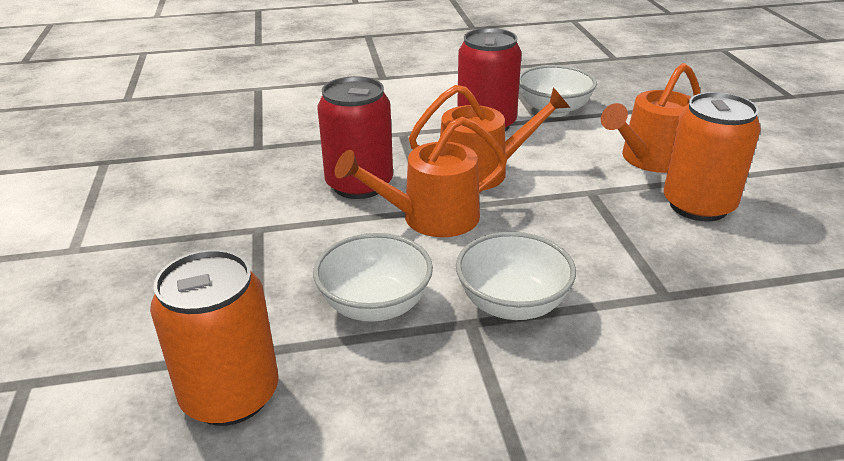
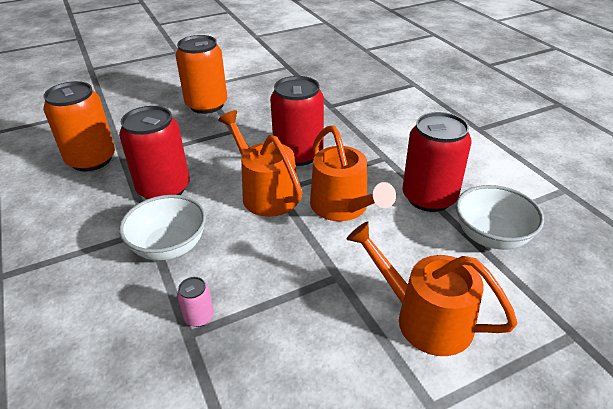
camera: 75 degrees right, 5 degrees up
(375, 305) = (164, 189): white bowl -> red can
(640, 285) = (199, 317): none -> pink can
(698, 205) = (343, 361): orange can -> orange can (207, 105)

